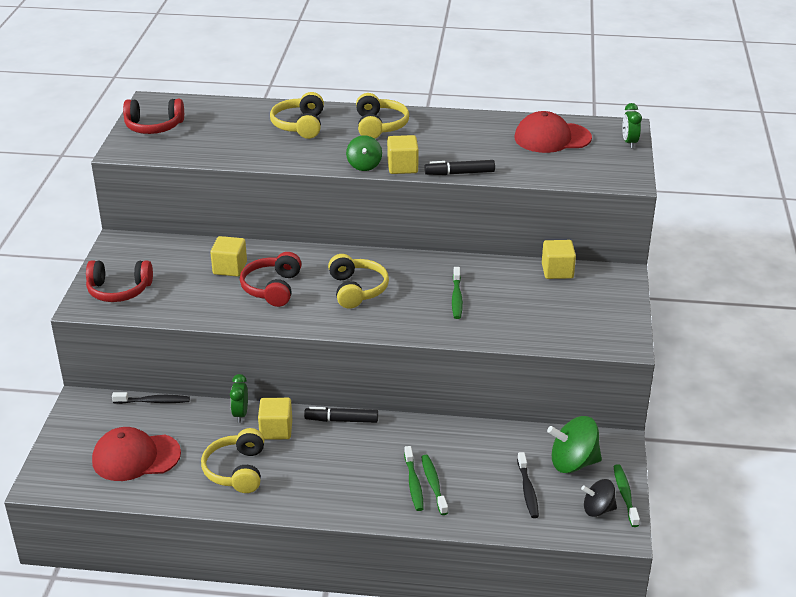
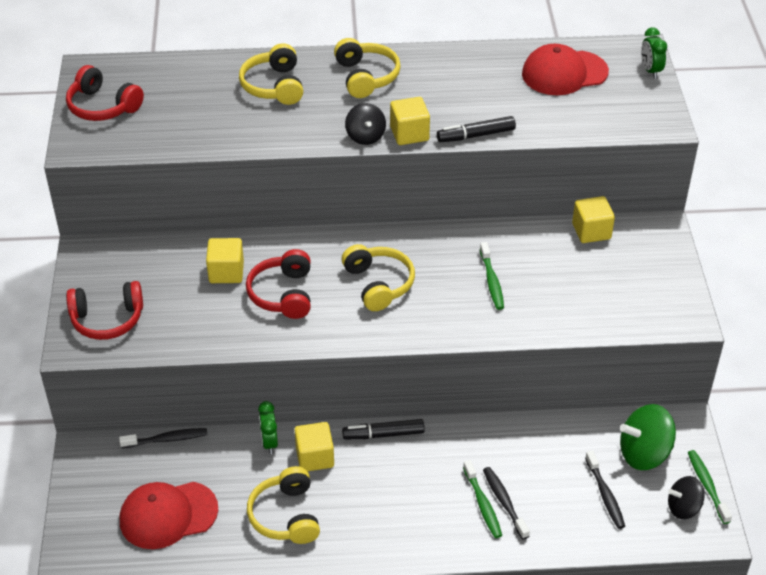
camera: 10 degrees left, 10 degrees up
(154, 126) = (103, 106): red headphones -> red headphones turned 45 degrees clockwise
(364, 165) = (365, 136): green spinning top -> black spinning top
(433, 484) = (504, 502): green toothbrush -> black toothbrush

